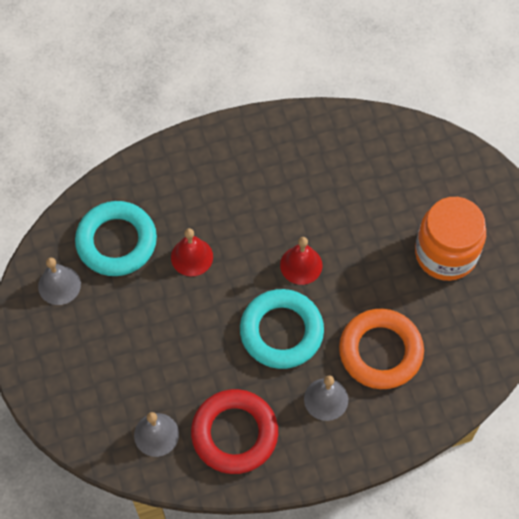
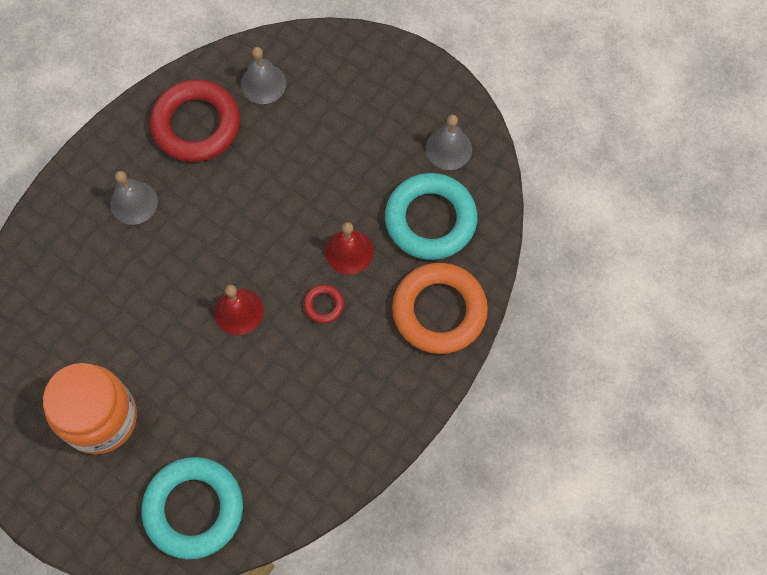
camera: 145 degrees right, 5 degrees up
(238, 231) = (324, 305): none -> red ring
(281, 332) = (214, 236): turquoise ring -> turquoise ring (194, 509)
(380, 351) = (109, 276): orange ring -> orange ring (439, 311)

